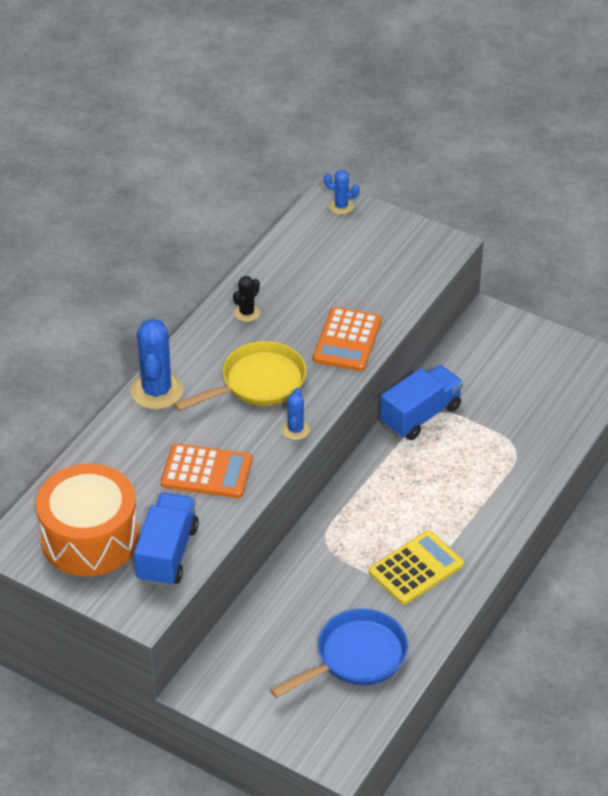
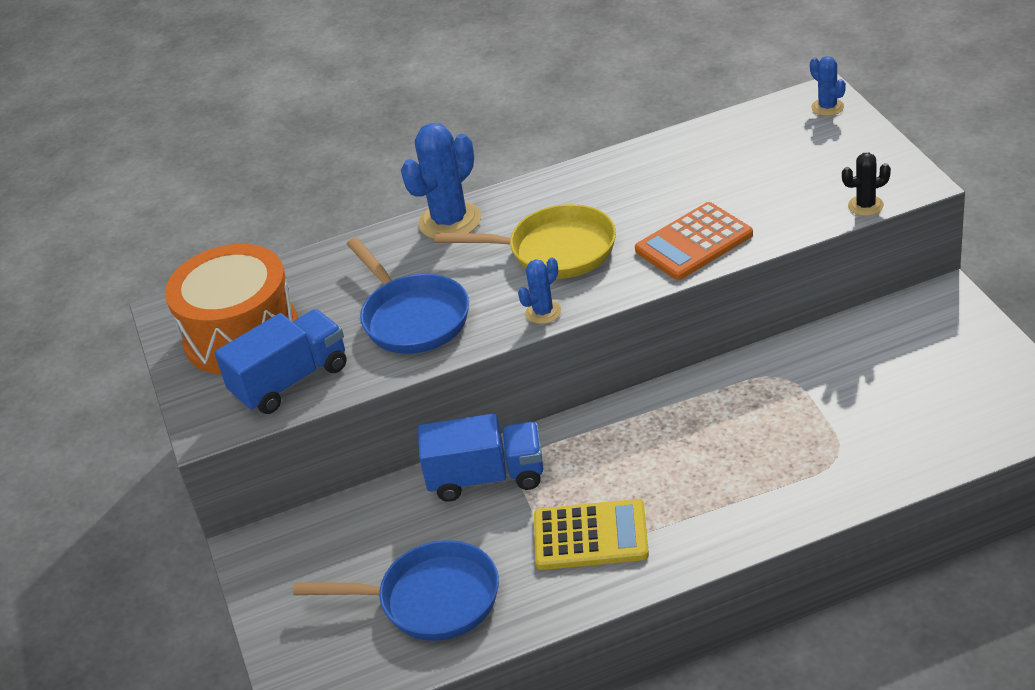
camera: 45 degrees right, 5 degrees down
(207, 472) = (412, 317): orange calculator -> blue pan
(247, 313) = (617, 179): black cactus -> black cactus (865, 206)
(420, 415) = (759, 373): blue truck -> blue truck (486, 477)

